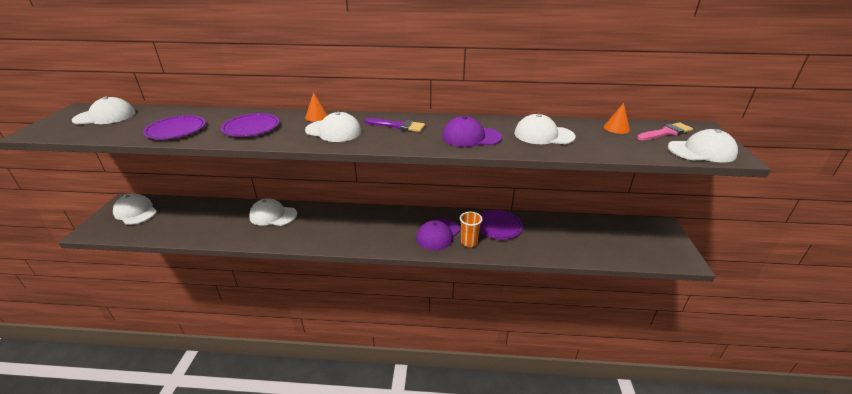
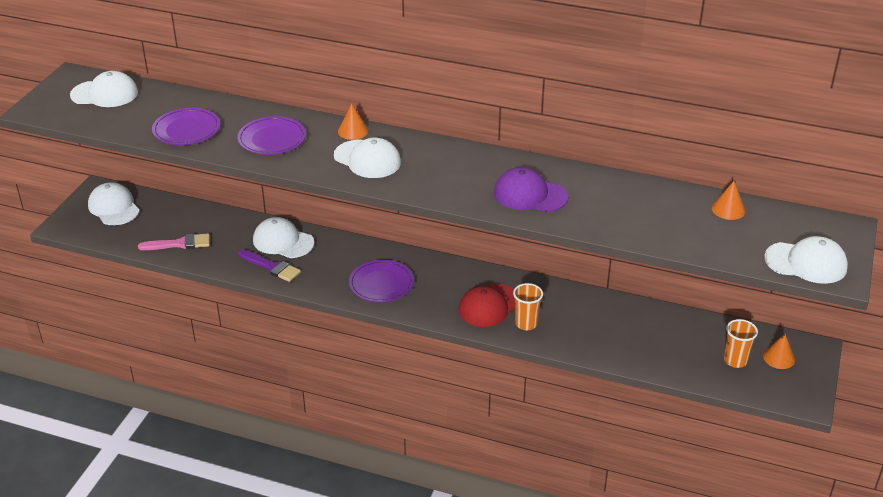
camera: 15 degrees right, 5 degrees up
(398, 126) = (448, 163): purple brush -> purple brush (271, 267)
(438, 234) = (489, 306): purple cap -> red cap
(498, 226) = (575, 308): purple plate -> purple plate (381, 283)
(543, 135) = (623, 206): white cap -> none
(622, 242) = (735, 360): none -> orange cup
(647, 235) = (779, 358): none -> orange cone
(666, 132) = (788, 227): pink brush -> pink brush (179, 244)

